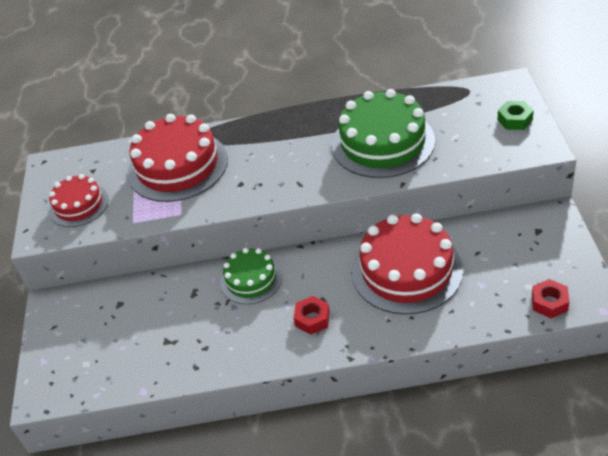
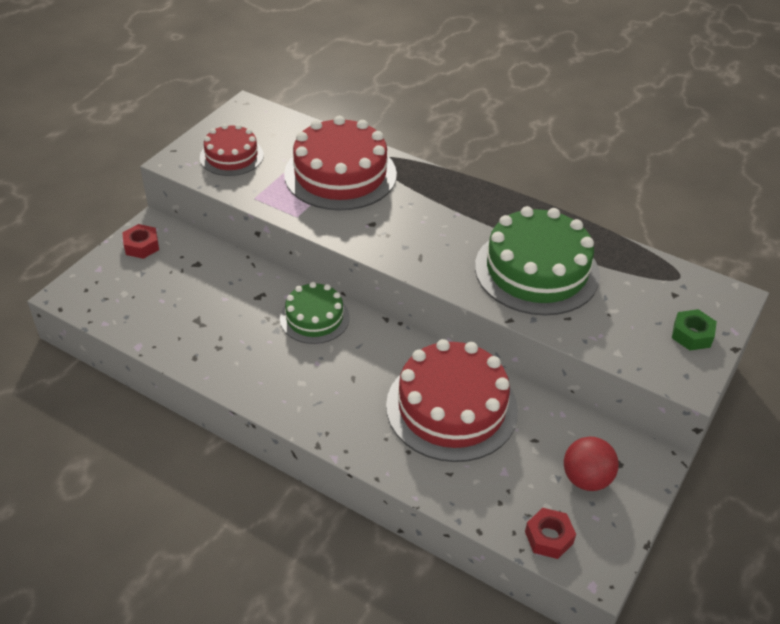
camera: 30 degrees right, 0 degrees up
(312, 319) = (325, 388): red nut -> red nut (141, 246)
(531, 253) = (586, 479): none -> red ball

